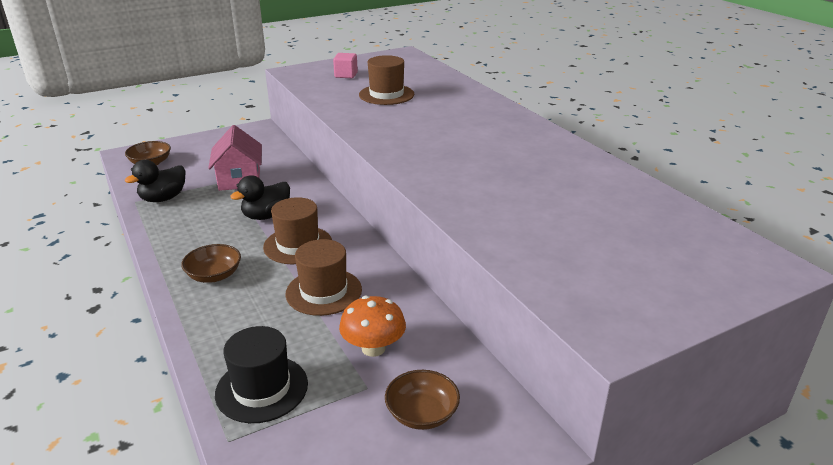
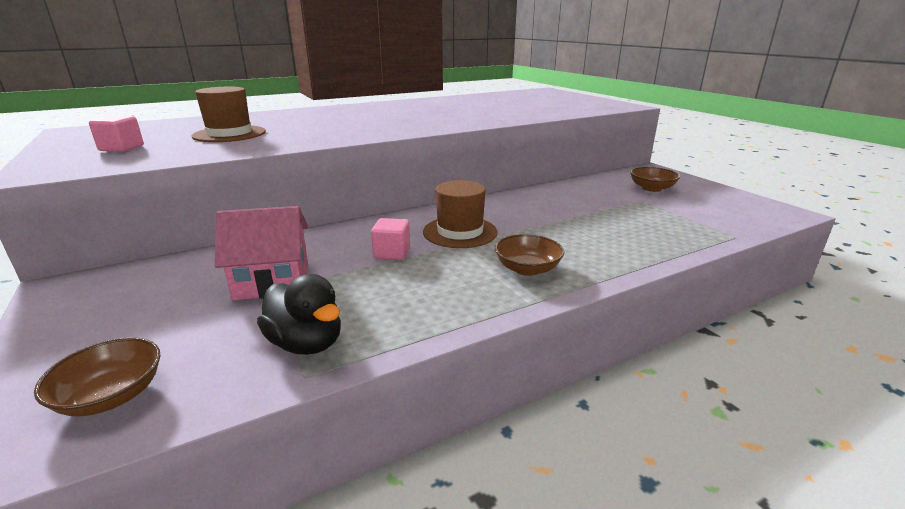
camera: 90 degrees left, 5 degrees down
(262, 388) = (674, 231): black hat -> none
(266, 216) = (392, 253): black duck -> pink cube
(324, 292) = (538, 217): brown hat -> none
(373, 348) = (600, 200): orange mushroom -> none

